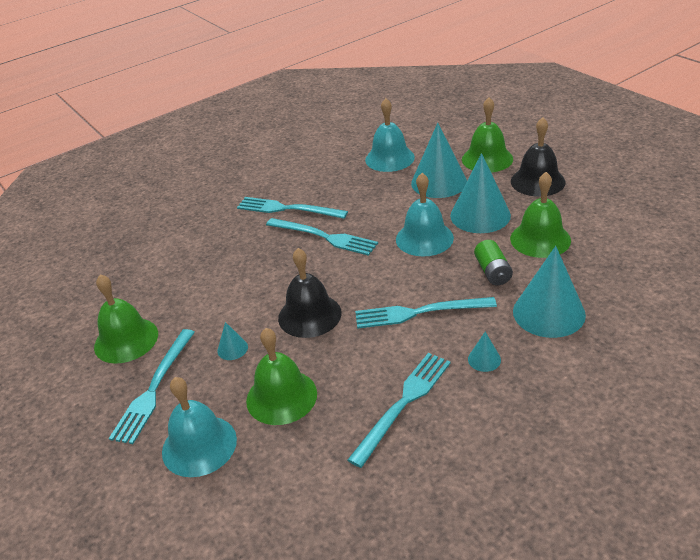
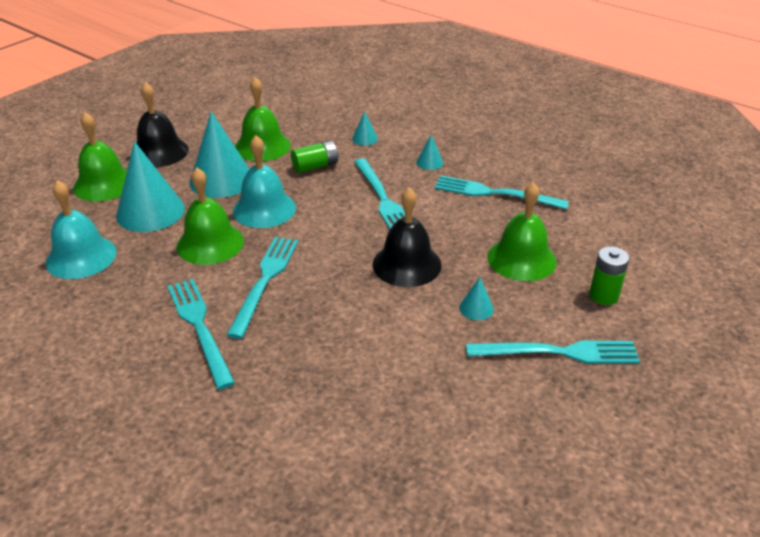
camera: 110 degrees left, 0 degrees up
(126, 340) = (500, 409): green bell -> green bell (210, 243)
(199, 445) = (603, 295): turquoise bell -> green battery
(288, 209) = (200, 328): turquoise fork -> turquoise fork turned 150 degrees clockwise
(548, 313) = (364, 138): turquoise cone -> turquoise cone, size x0.44

